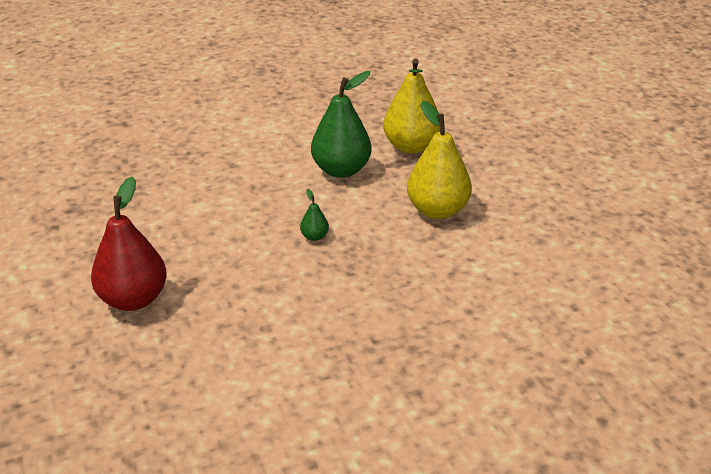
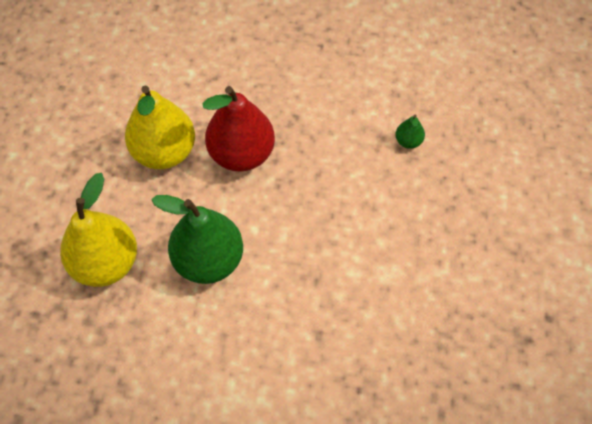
camera: 150 degrees left, 25 degrees up
(133, 299) = (492, 173): red pear -> red pear (241, 154)
(314, 236) = (298, 173): green pear -> green pear (408, 141)

